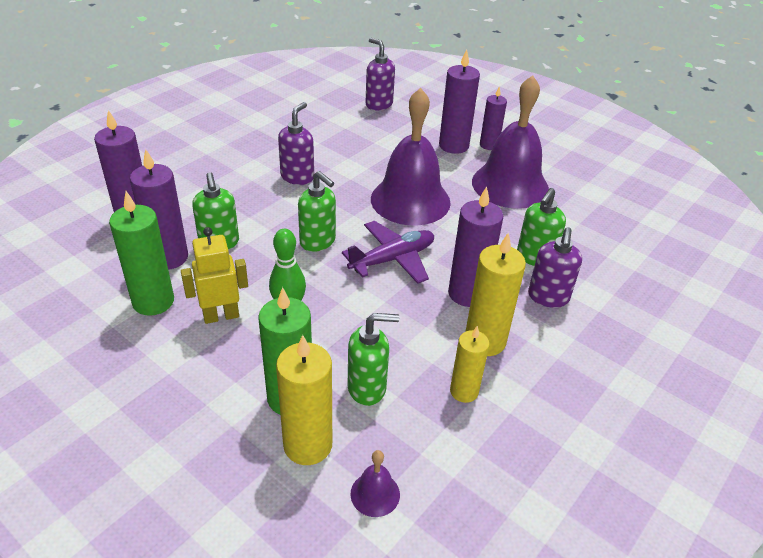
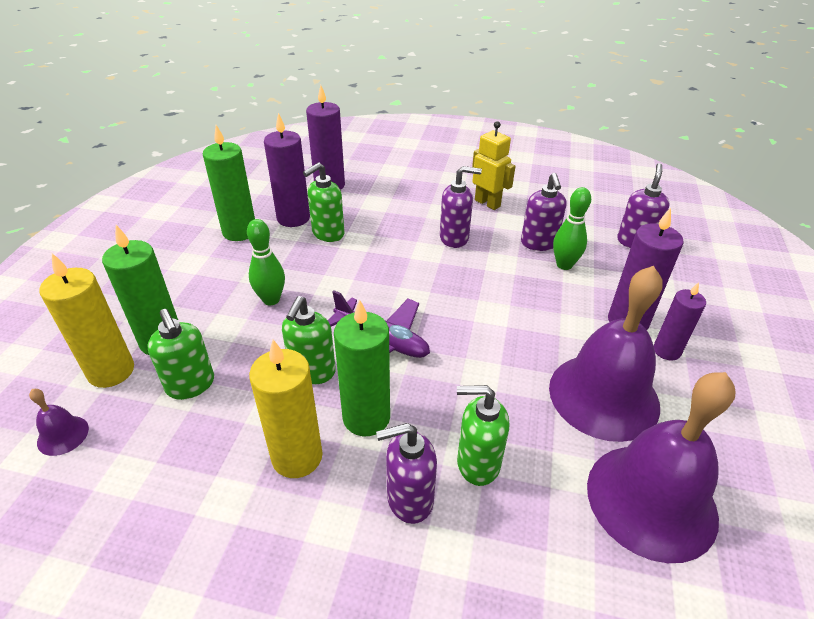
camera: 65 degrees right, 0 degrees up
(221, 316) = (241, 268): yellow robot -> yellow robot (487, 203)
(318, 242) = (371, 284): green soap dispenser -> green soap dispenser (312, 372)
(342, 142) = (538, 243): none -> purple soap dispenser
(377, 143) = (564, 265): none -> green bowling pin
(410, 200) = (489, 321): purple bell -> purple bell (651, 500)
(464, 391) = (212, 461): yellow candle -> none
(467, 294) = (366, 417): purple candle -> green candle

